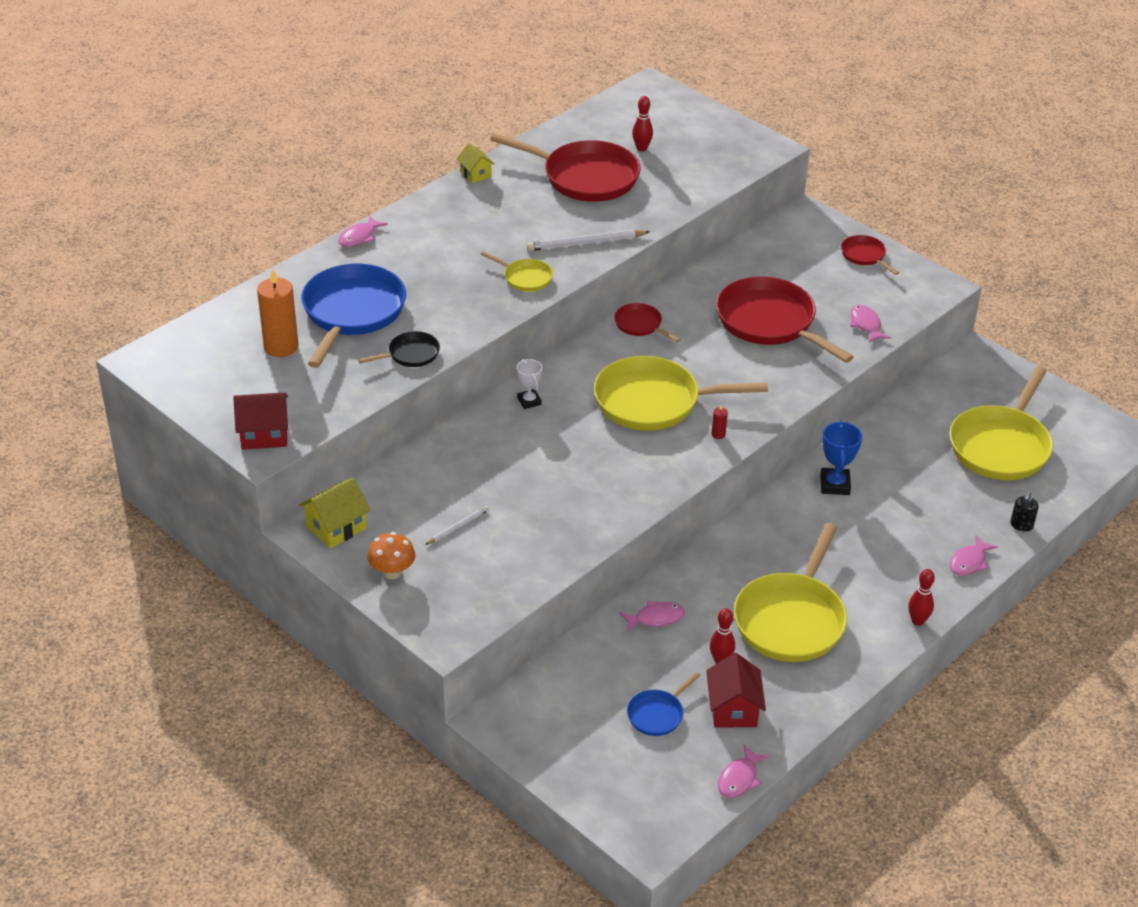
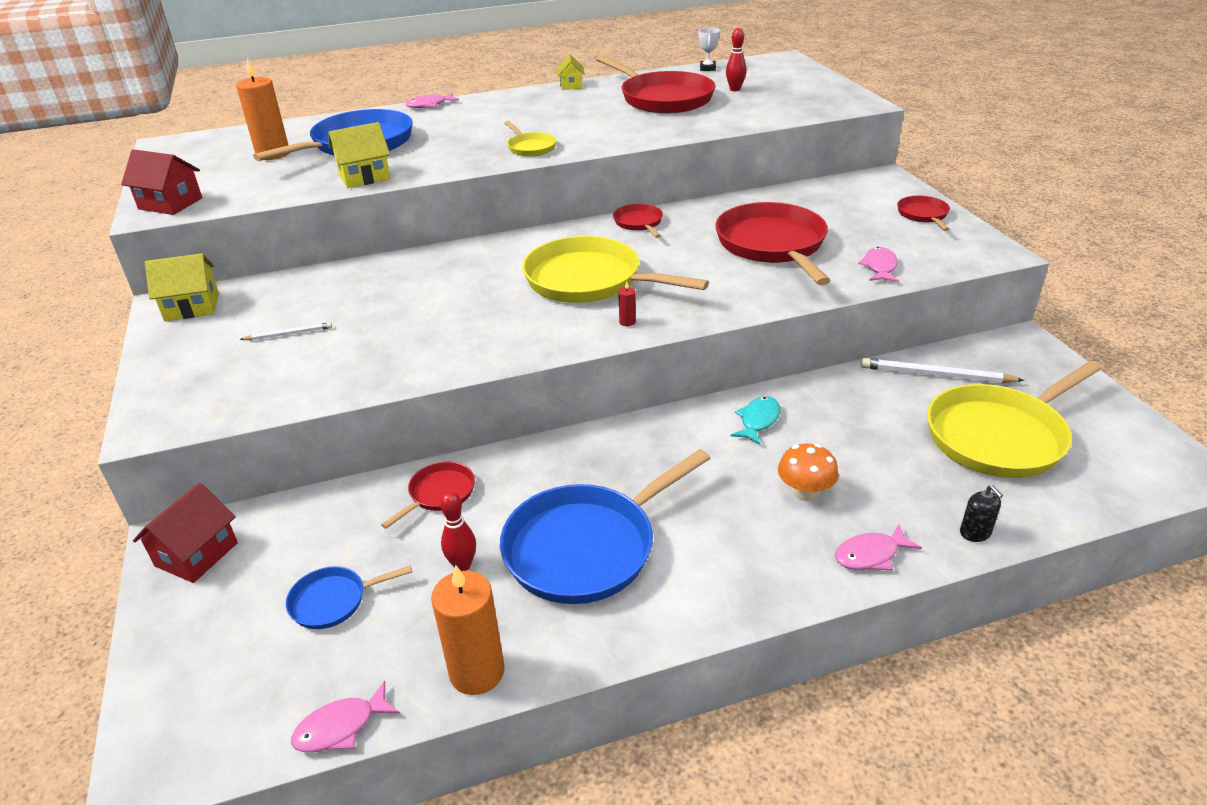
camera: 30 degrees right, 5 degrees down
(392, 572) = (185, 354): orange mushroom -> orange mushroom (805, 492)
(410, 354) = (364, 177): black pan -> yellow house
(529, 401) = (473, 255): white trophy -> white trophy (707, 68)
(586, 243) = (613, 135): white pencil -> white pencil (936, 375)
(655, 618) = (439, 494): pink fish -> red pan
(733, 709) = (421, 629): red house -> red house (196, 554)
(790, 719) = (477, 672): none -> orange candle
(791, 619) = (586, 547): yellow pan -> blue pan
(835, 485) = (758, 421): blue trophy -> turquoise fish
(918, 621) = (747, 605): red bowling pin -> none
(1021, 525) = (975, 533): black soap dispenser -> black soap dispenser turned 75 degrees counterclockwise

